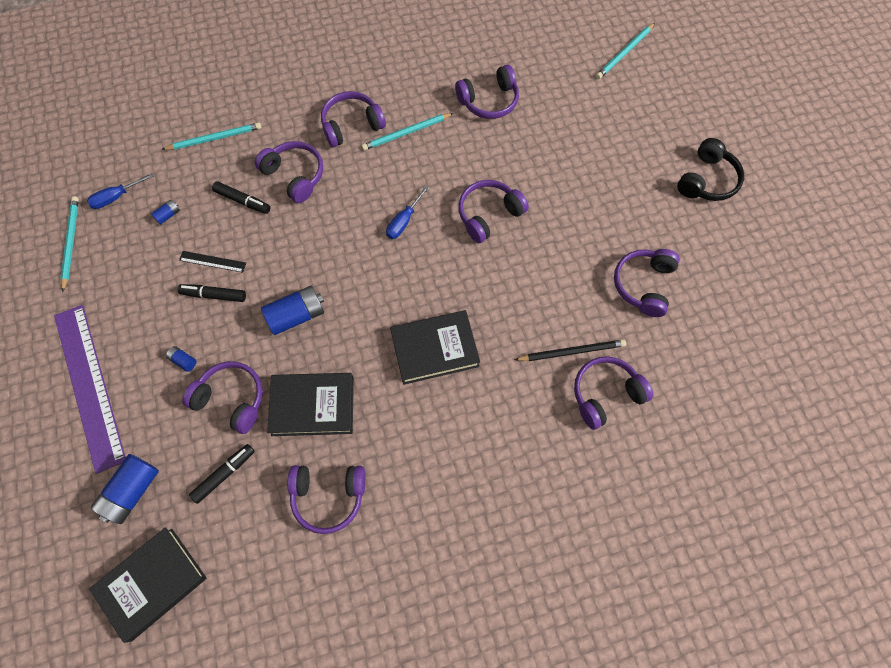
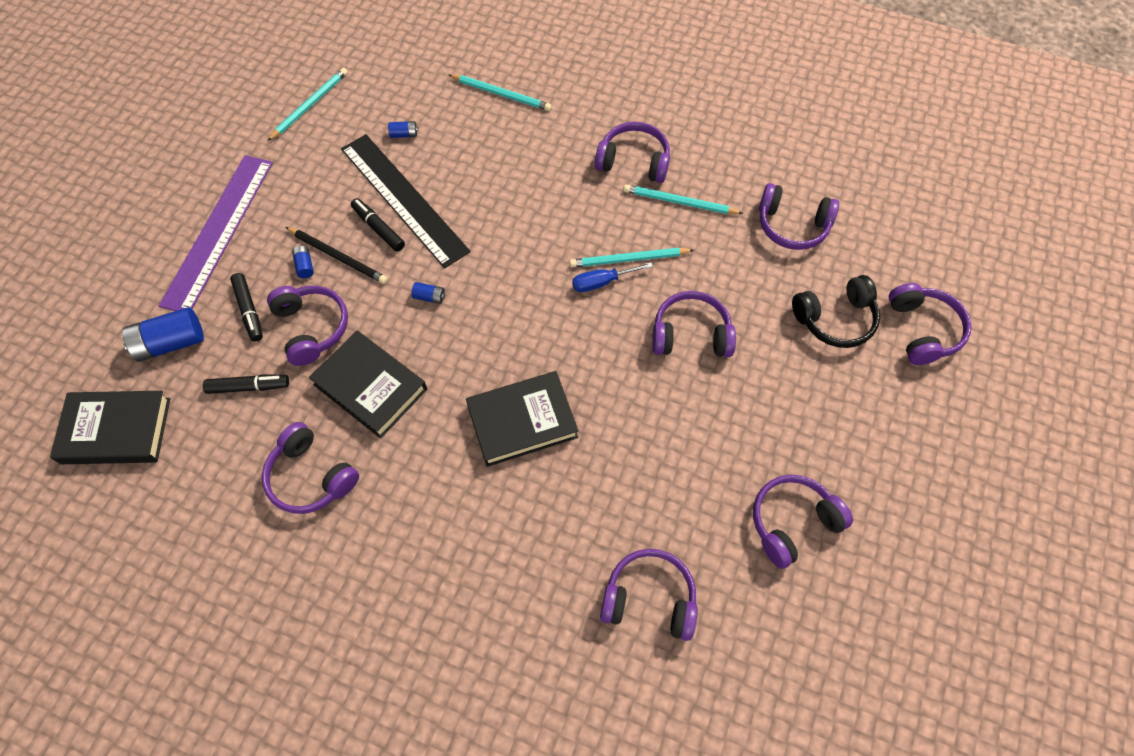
camera: 40 degrees right, 5 degrees down
(116, 197) = (377, 91): blue screwdriver -> none
(212, 261) = (403, 199): black ruler -> black ruler, size x2.49
(242, 201) = (475, 164): black marker -> black marker (249, 310)
(295, 175) = (540, 172): purple headphones -> purple headphones (923, 330)
(296, 315) = (429, 297): blue battery -> blue battery, size x0.47
(435, 349) = (522, 421): black book -> black book turned 45 degrees counterclockwise
(572, 351) = (653, 529): black pencil -> black pencil (338, 257)
(624, 53) = (991, 273): turquoise pencil -> turquoise pencil (628, 259)
(707, 180) = (969, 469): black headphones -> black headphones (835, 319)

